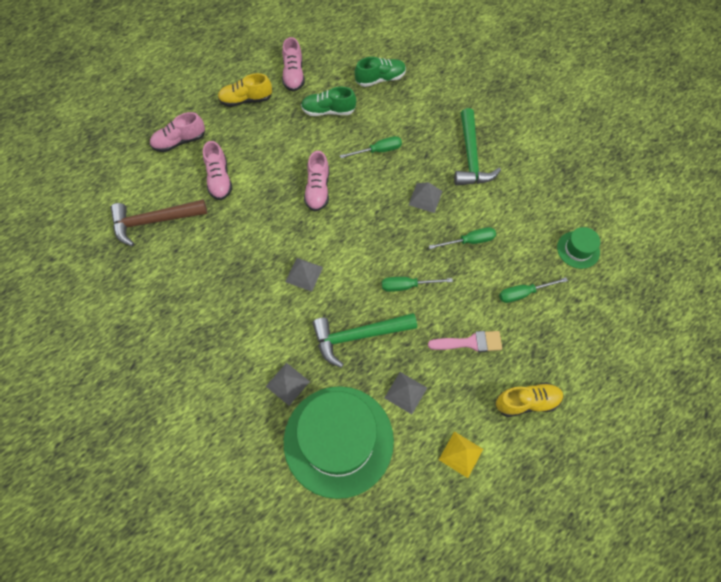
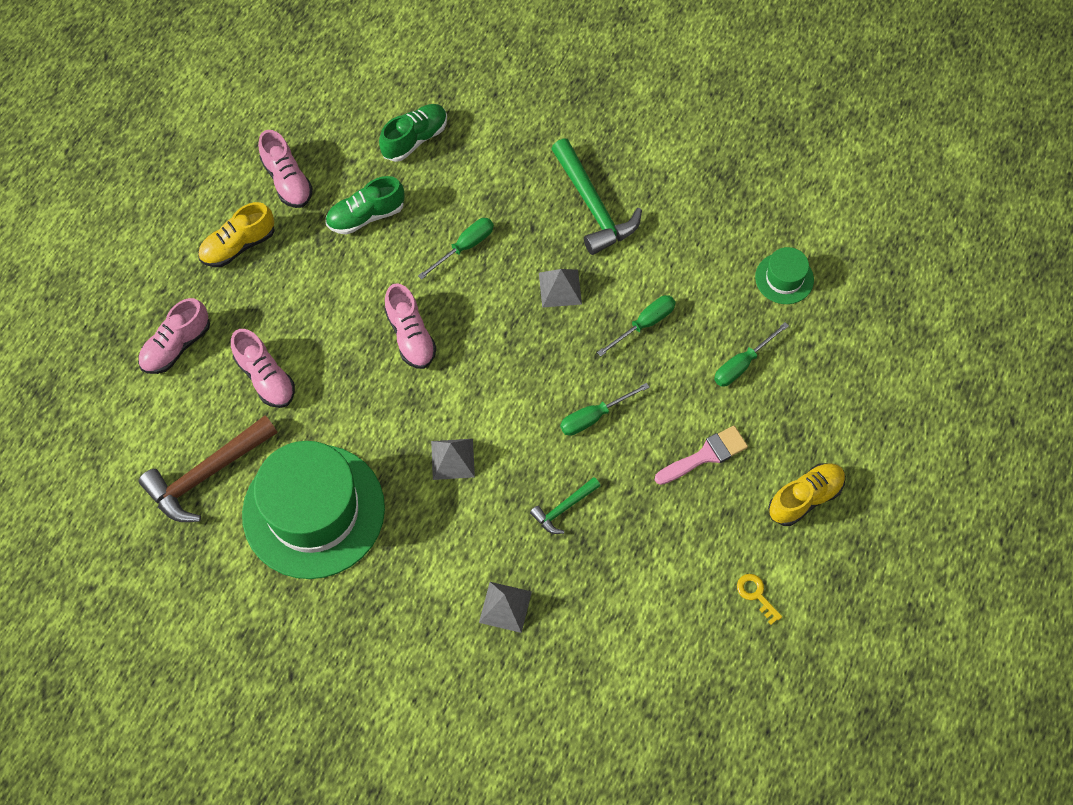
camera: 25 degrees left, 0 degrees up
(338, 440) = (603, 646): green hat -> green hat (313, 511)
(358, 336) = (563, 508): green hammer -> green hammer, size x0.53
(405, 392) = (656, 552): grey pyramid -> none
(461, 454) = (756, 595): yellow pyramid -> yellow key

